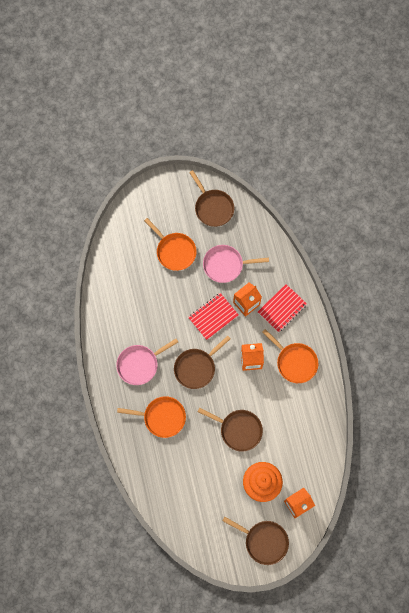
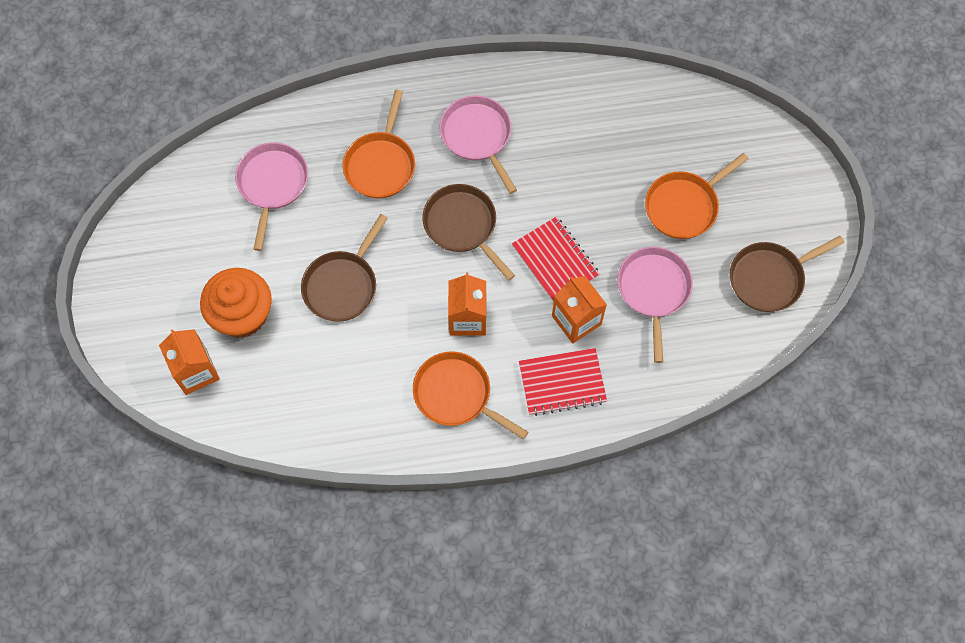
camera: 95 degrees right, 5 degrees down
(180, 478) = (272, 185): none -> pink pan
(263, 541) = (143, 308): brown pan -> none
(282, 308) = (562, 383): red notebook -> red notebook turned 60 degrees counterclockwise
(294, 362) = (456, 394): orange pan -> orange pan turned 75 degrees clockwise

